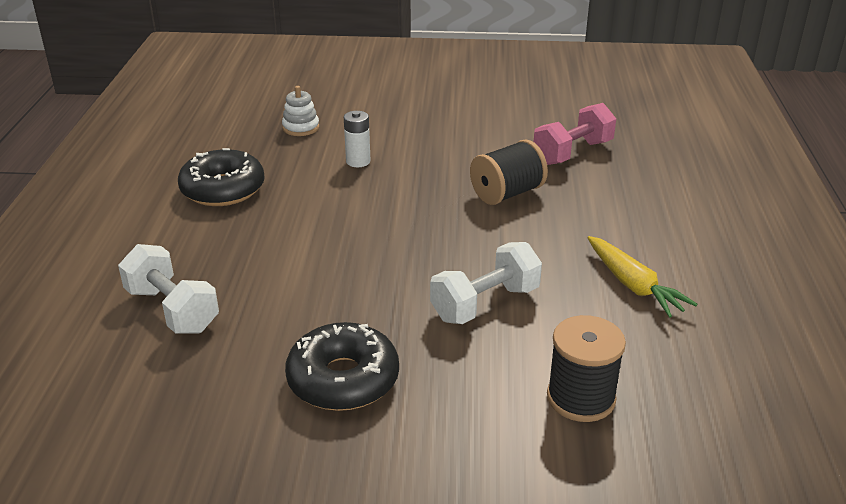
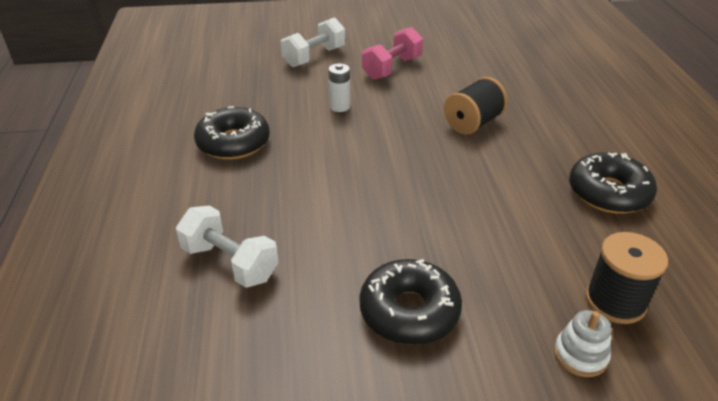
camera: 10 degrees left, 5 degrees up
(301, 128) = (279, 81): white stacking toy -> white stacking toy (580, 355)
(485, 304) = (499, 224): white dumbbell -> white dumbbell (314, 57)
(572, 152) = (509, 83): pink dumbbell -> pink dumbbell (392, 68)
(633, 285) = (608, 193): yellow carrot -> black donut

